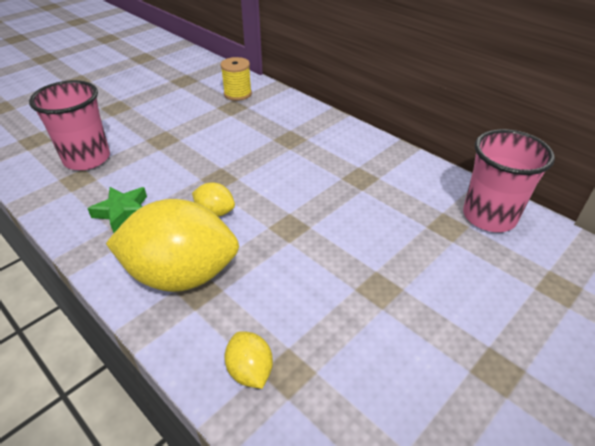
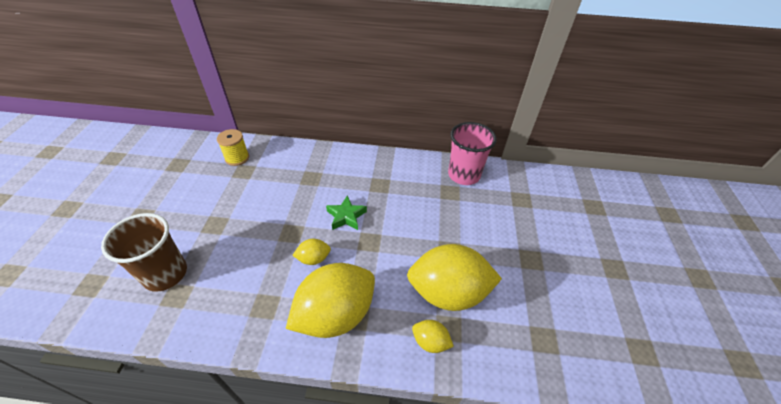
camera: 40 degrees left, 5 degrees up
(87, 159) = (165, 274): pink cup -> brown cup
(122, 212) = (246, 298): green star -> green star (346, 216)
(328, 333) = (448, 292): none -> yellow lemon

